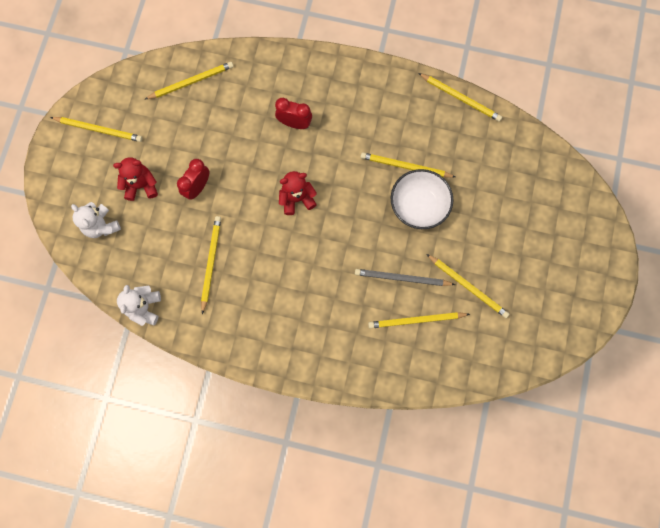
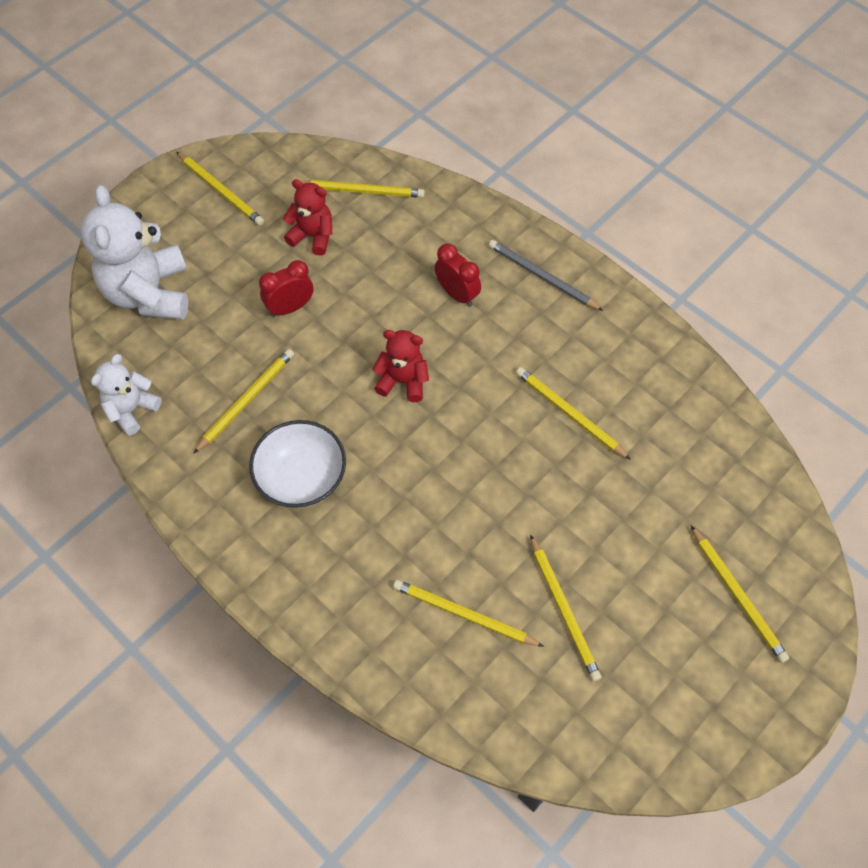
camera: 30 degrees right, 15 degrees down
(101, 226) = (149, 293): white teddy bear -> white teddy bear, size x1.82
(141, 185) = (226, 273): red teddy bear -> red teddy bear (313, 236)
(402, 278) = (478, 549): grey pencil -> grey pencil (542, 277)
(419, 205) = (558, 470): white bowl -> white bowl (301, 478)
(460, 98) = (695, 368): yellow pencil -> yellow pencil (738, 596)

